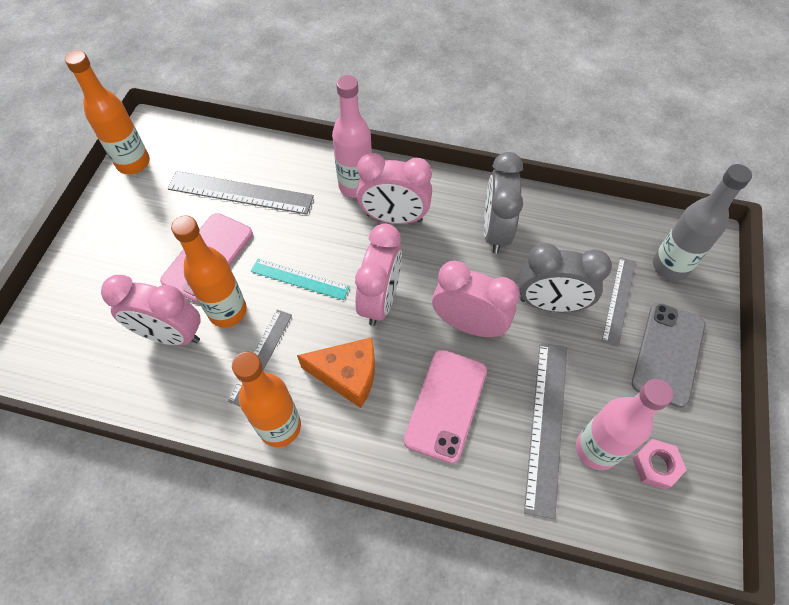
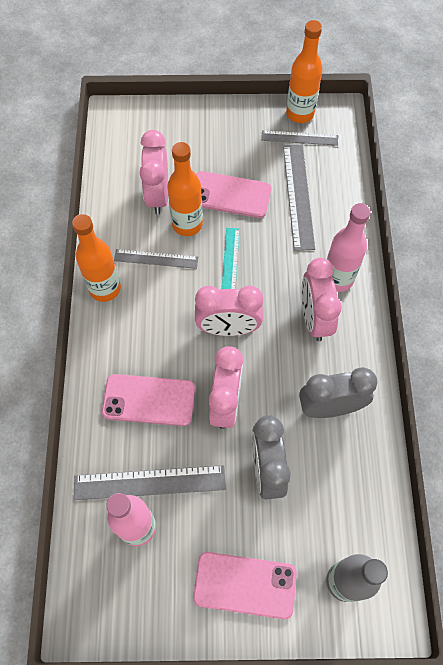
camera: 75 degrees right, 5 degrees up
(347, 375) = (156, 322): orange cheese -> none
(618, 300) = (289, 532): grey ruler -> grey ruler (299, 138)
(656, 466) = (134, 580): pink nut -> none
(668, 354) = (245, 585): grey phone -> pink phone

